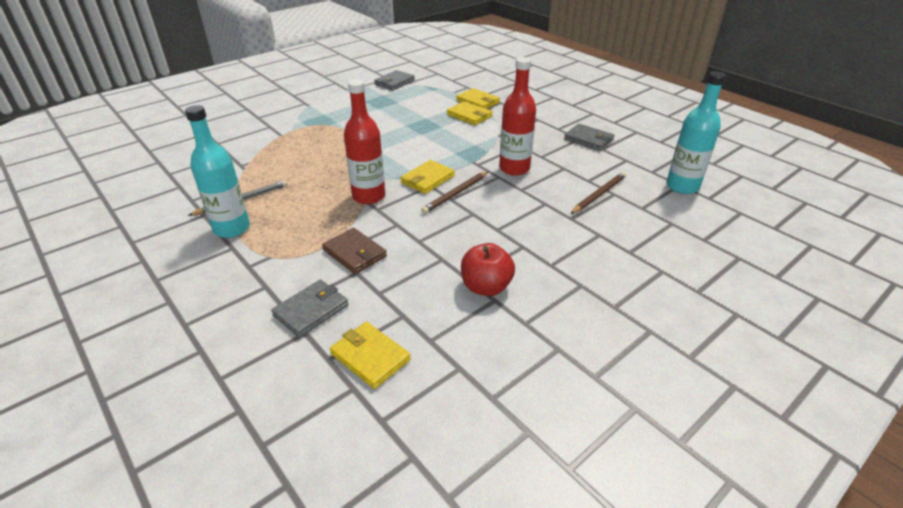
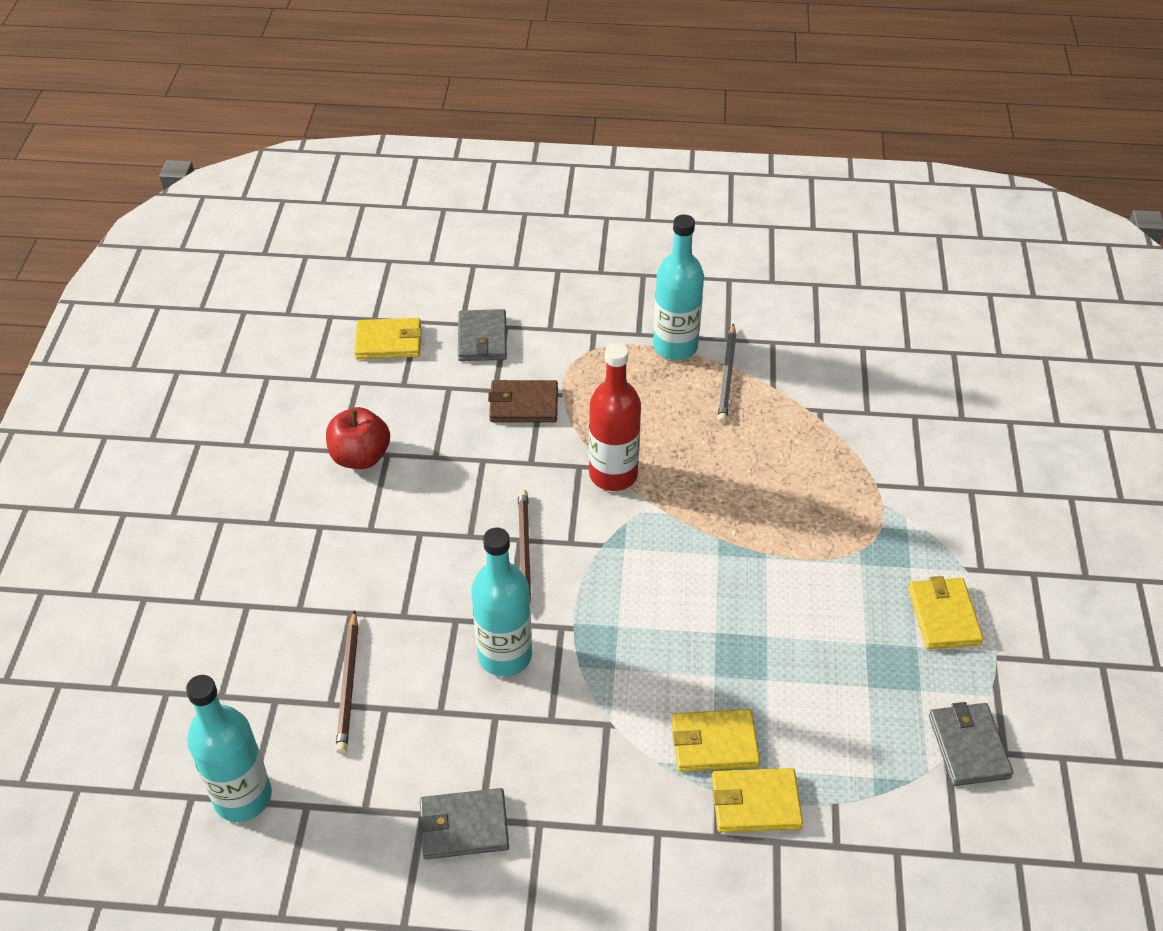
camera: 135 degrees right, 10 degrees up
(427, 179) = (586, 549): yellow wallet -> yellow wallet (943, 616)
(514, 168) = (505, 655): red bottle -> turquoise bottle

